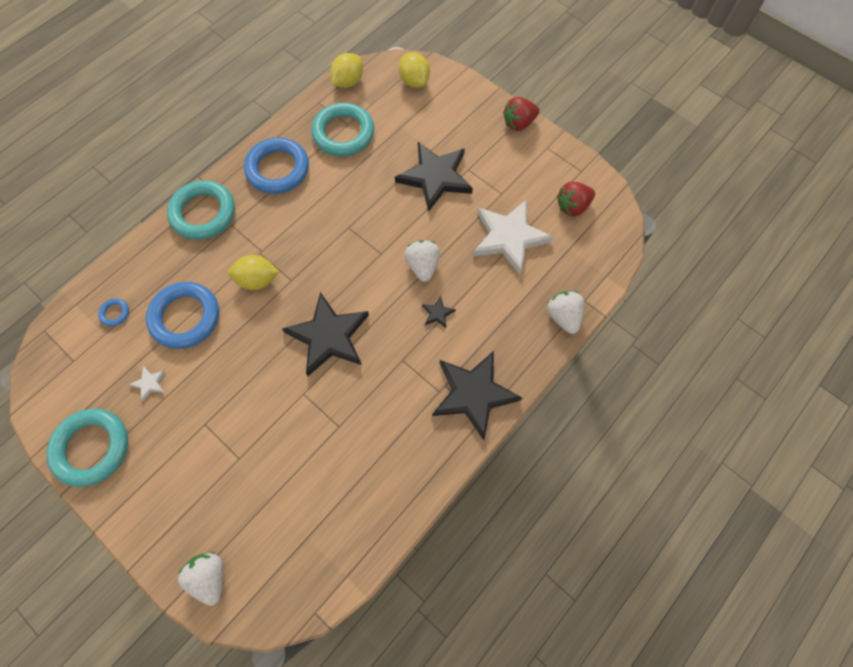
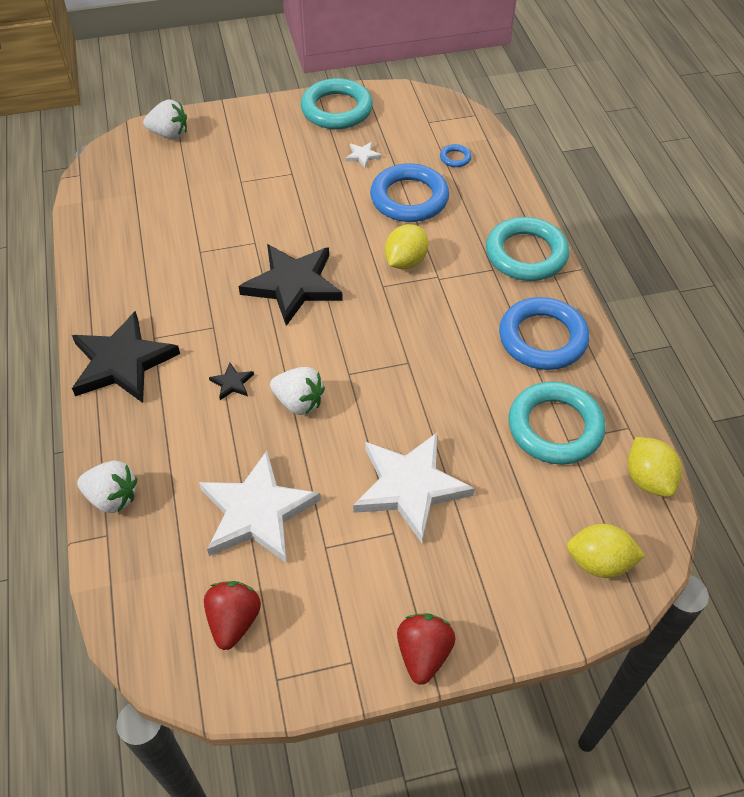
camera: 125 degrees right, 15 degrees down
(435, 177) = (409, 487): black star -> white star

